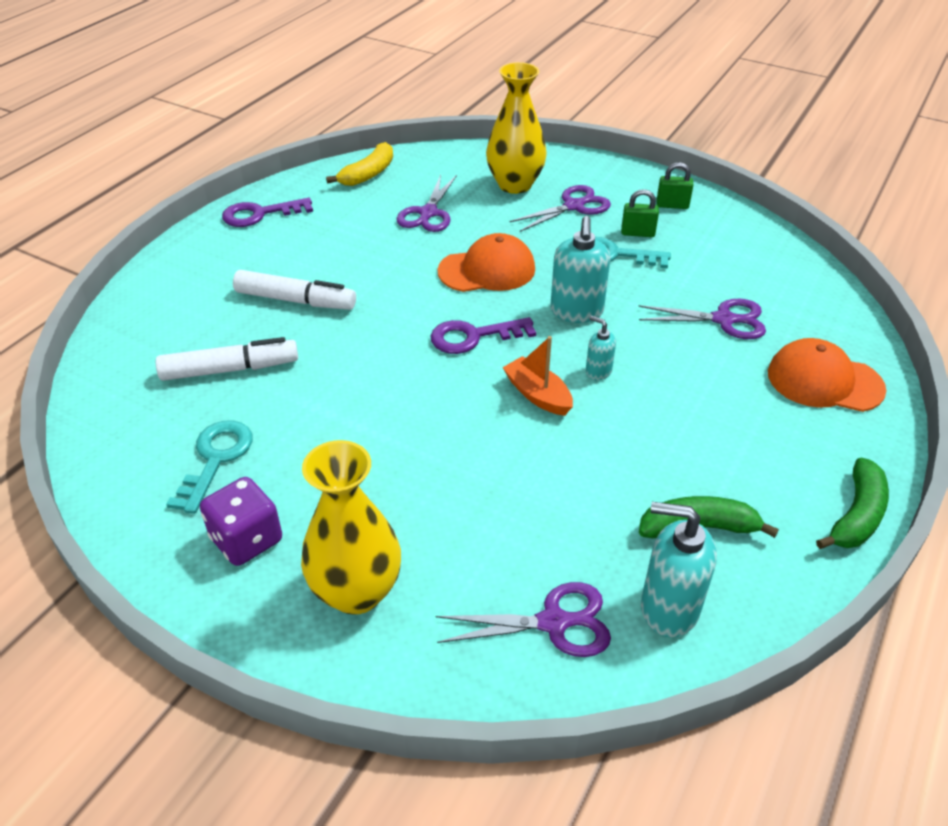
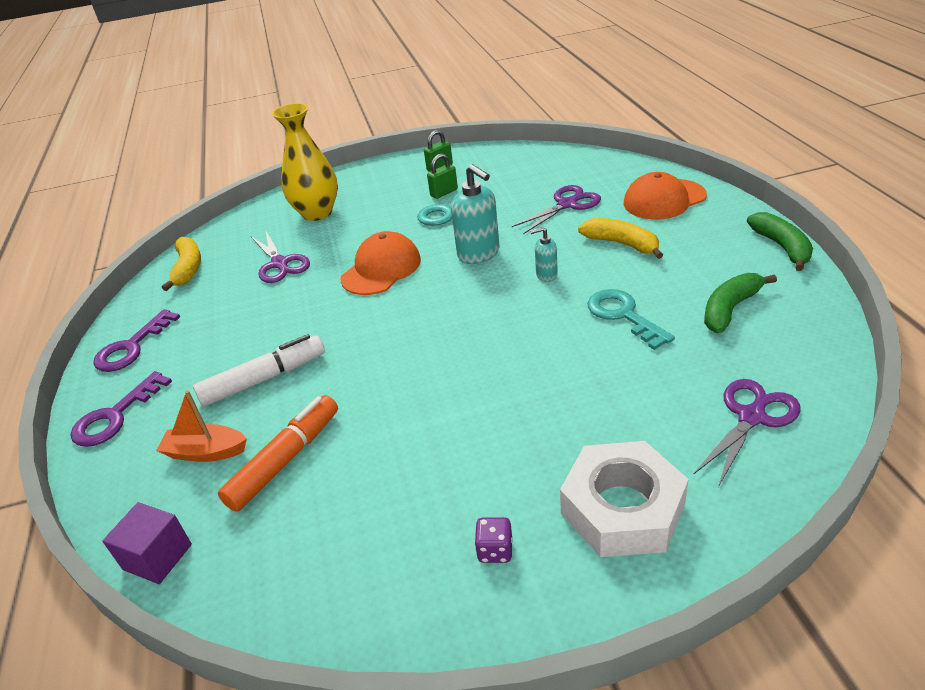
camera: 40 degrees left, 5 degrees down
(97, 373) = (157, 557): none -> purple cube
(215, 460) = (379, 524): turquoise key -> turquoise key (624, 315)
(230, 369) = (285, 460): white marker -> orange marker
(247, 540) = (495, 550): purple dice -> purple dice, size x0.55
(356, 592) = (622, 508): yellow vase -> white nut
(474, 336) = (438, 310): purple key -> purple key (115, 416)
(538, 395) = (533, 311): orange boat -> orange boat (206, 452)
(574, 206) = (379, 202): purple scissors -> none
(668, 608) = (786, 358): turquoise soap dispenser -> none
(708, 393) = (622, 244): none -> yellow banana

